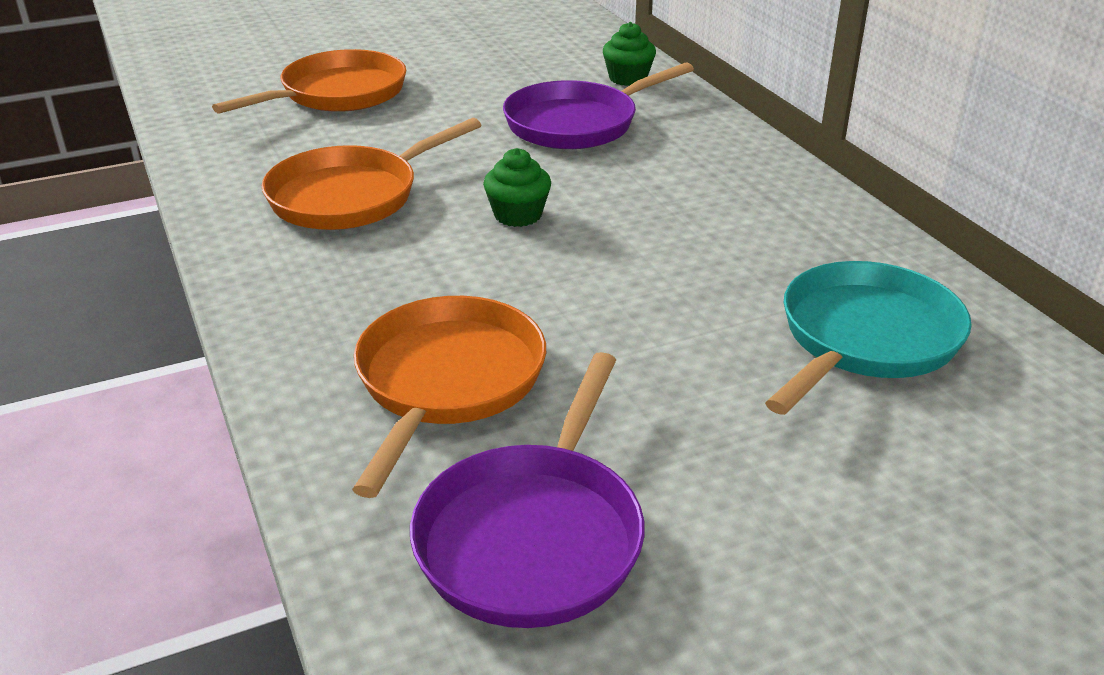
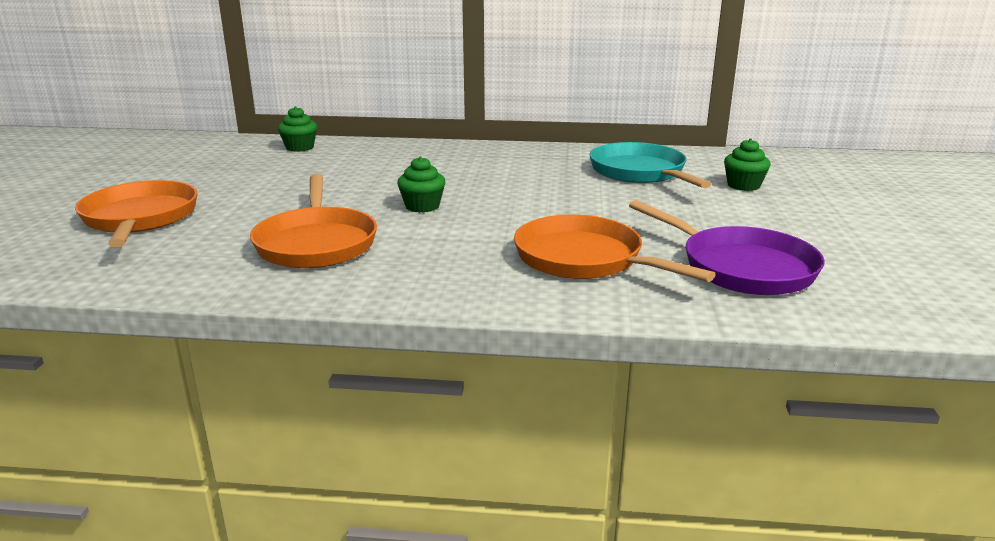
camera: 60 degrees left, 10 degrees down
(578, 123) = (334, 170): purple pan -> none
(942, 466) = (743, 185): none -> green cupcake

